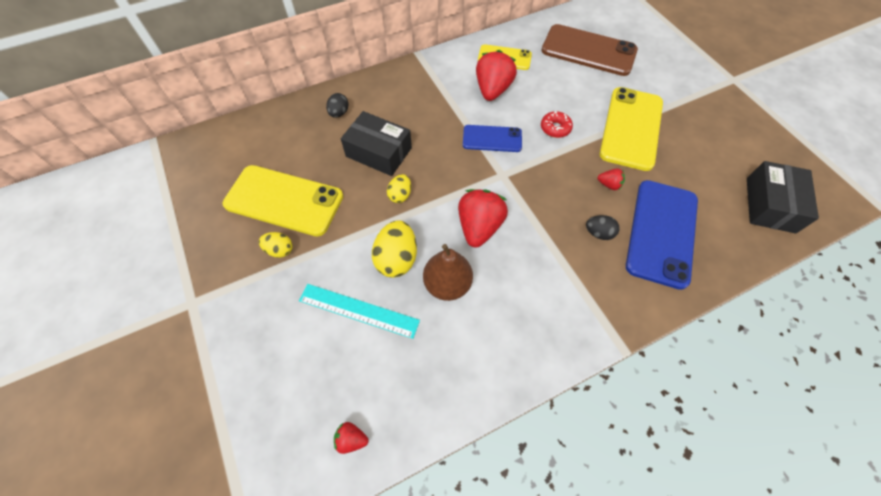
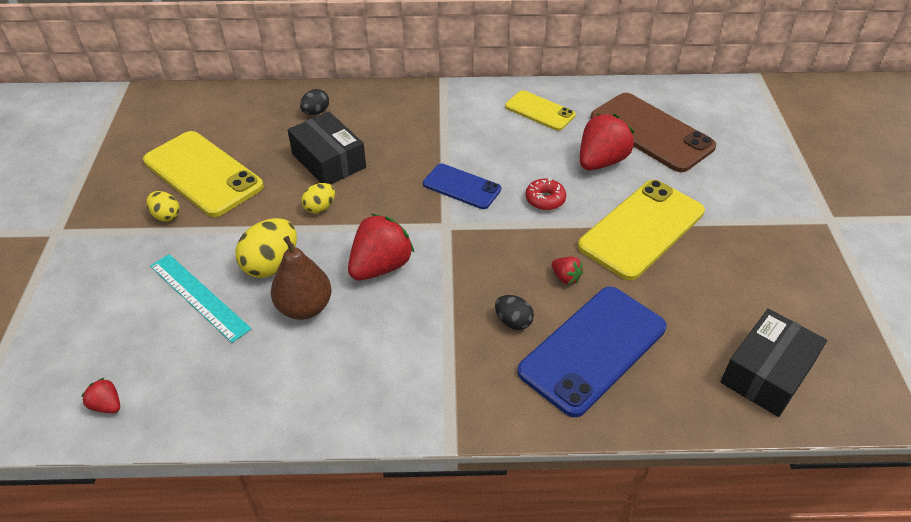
camera: 25 degrees right, 15 degrees down
(492, 90) = (500, 139): red strawberry -> red strawberry (601, 161)

